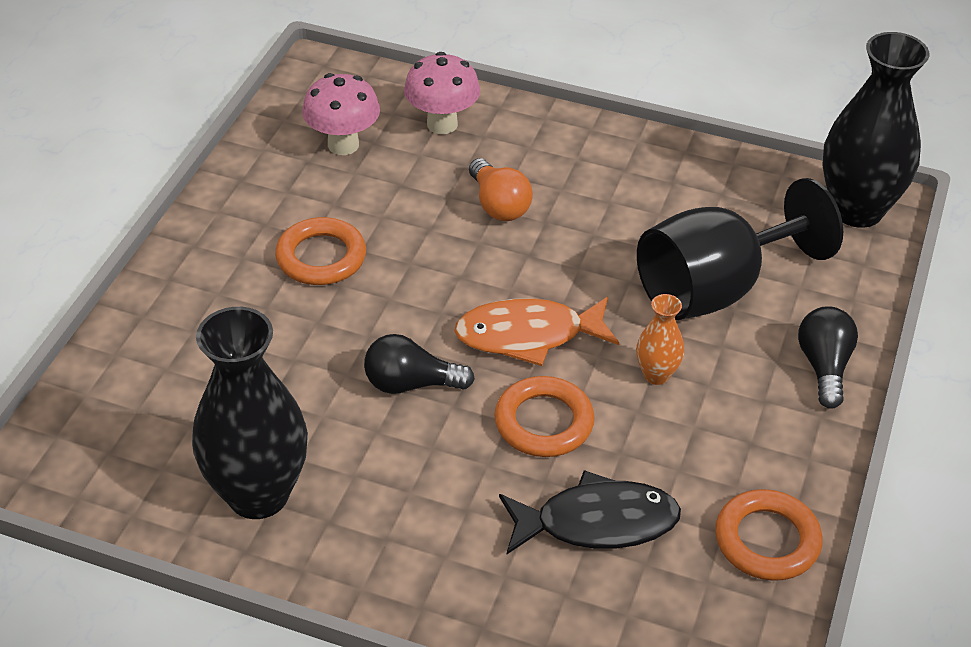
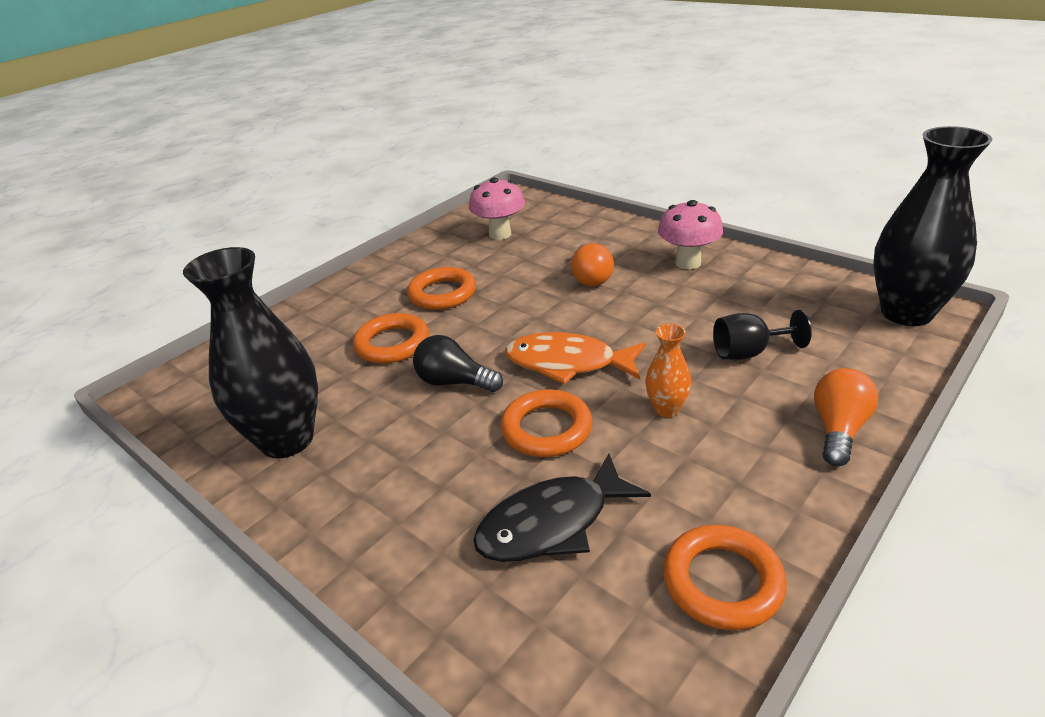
camera: 25 degrees right, 10 degrees down
(302, 344) = (392, 344): none -> orange ring
(442, 124) = (575, 229): pink mushroom -> pink mushroom (688, 263)
(597, 522) = (552, 523): black fish -> black fish turned 135 degrees clockwise
(715, 289) = (748, 353): black goblet -> black goblet, size x0.49
(824, 367) = (838, 429): black light bulb -> orange light bulb

